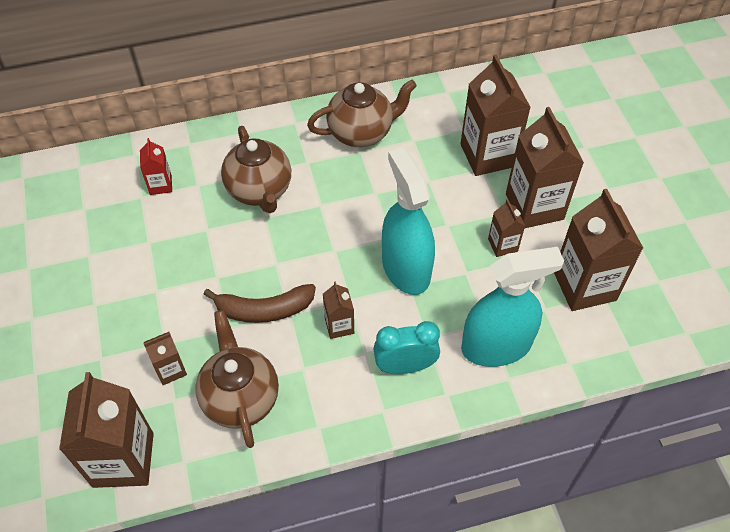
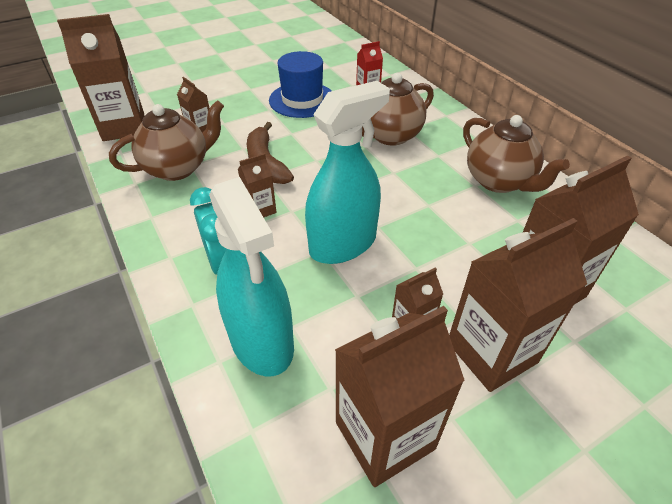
camera: 75 degrees right, 10 degrees down
(150, 253) = (302, 100): none -> blue hat

